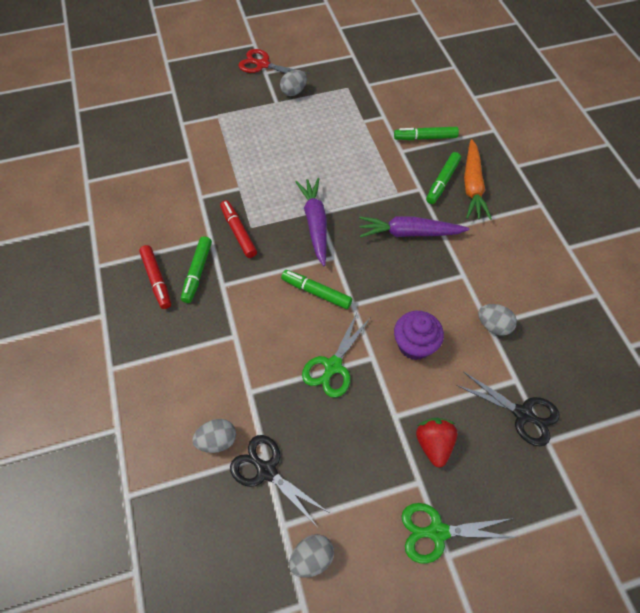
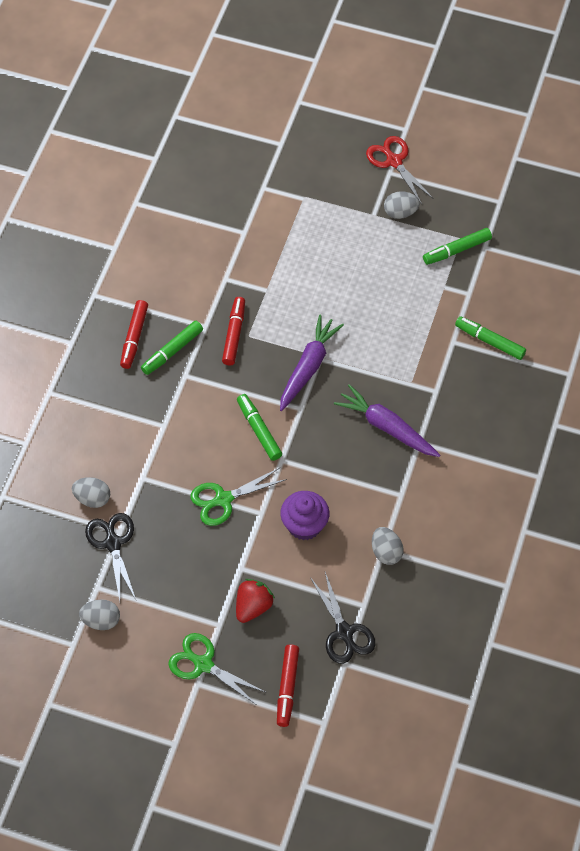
camera: 35 degrees right, 0 degrees up
(442, 182) = (464, 397): green marker -> green marker (456, 250)
(472, 186) = (489, 418): orange carrot -> none
(524, 500) = (287, 688): none -> red marker

